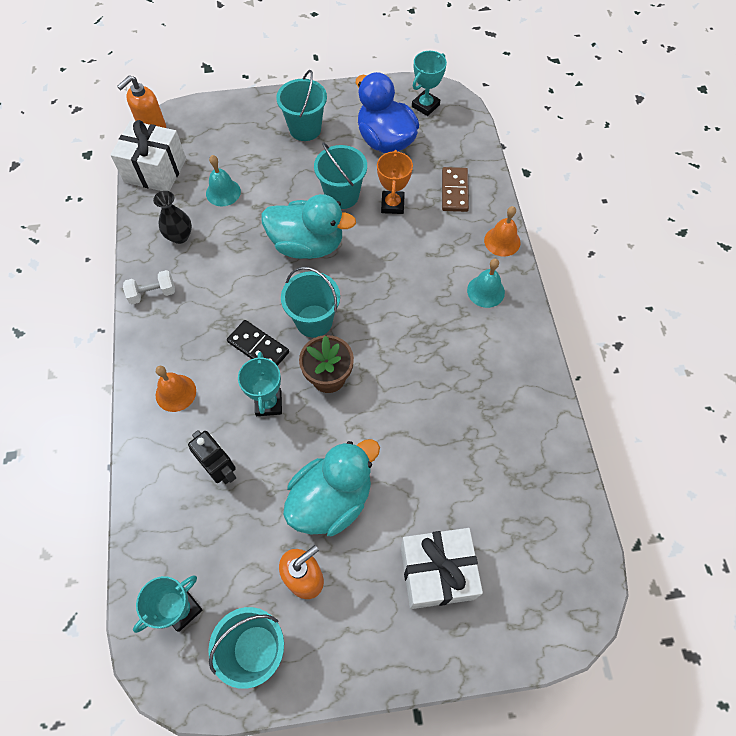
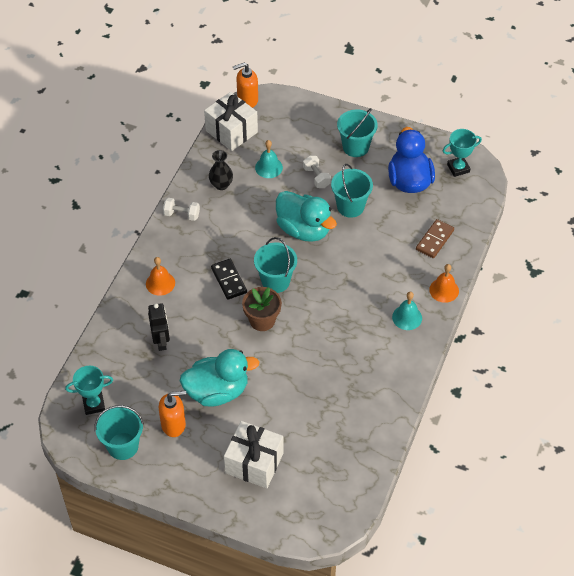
camera: 30 degrees right, 10 degrees down
(268, 403) = (214, 317): turquoise trophy -> none
(284, 180) = (316, 177): none -> white dumbbell
(392, 205) = (382, 229): orange trophy -> none

